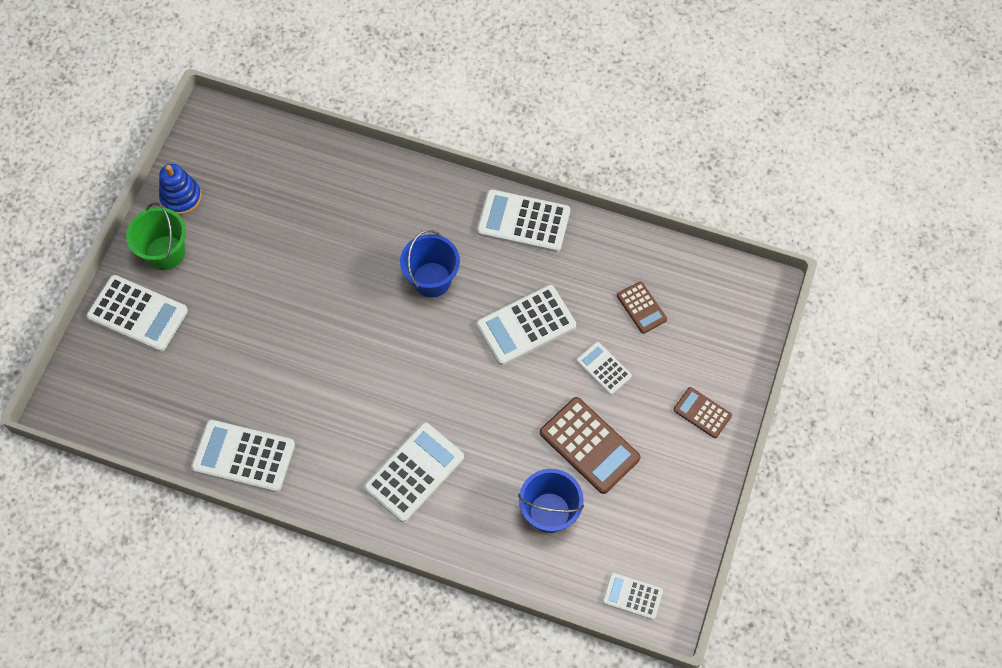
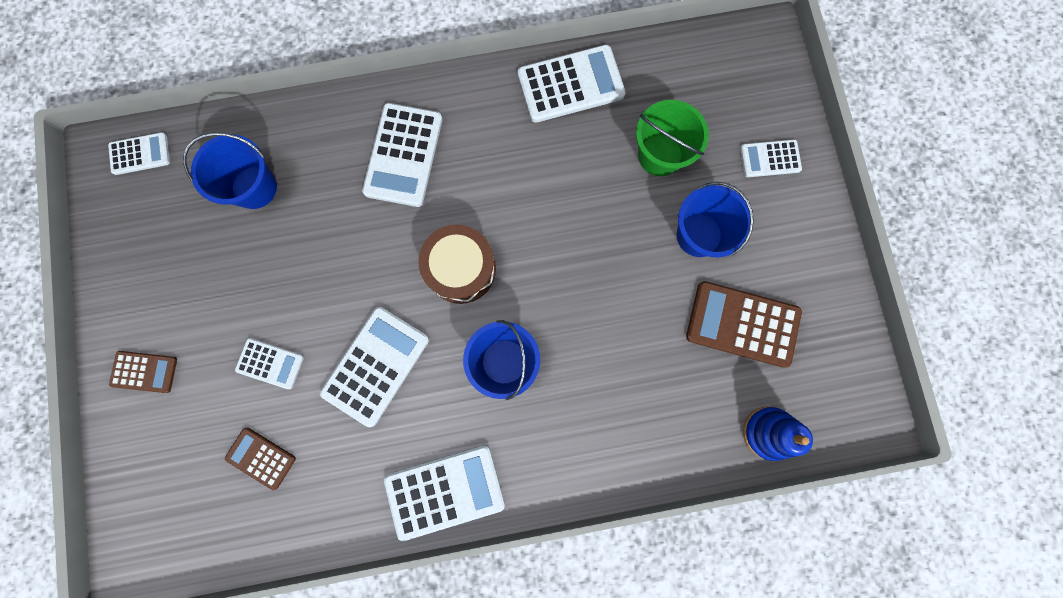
camera: 150 degrees right, 15 degrees up
(138, 313) = (770, 159): white calculator -> white calculator, size x0.57
(165, 252) = (794, 235): green bucket -> green bucket (660, 155)
(181, 197) = (827, 304): blue stacking toy -> blue stacking toy (768, 432)
(232, 289) = (699, 235): none -> blue bucket
(423, 359) = (461, 269): none -> brown drum
(589, 445) = (246, 273): brown calculator -> brown calculator (742, 324)

